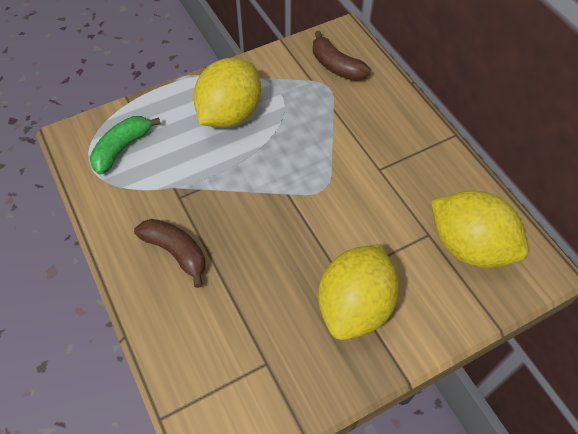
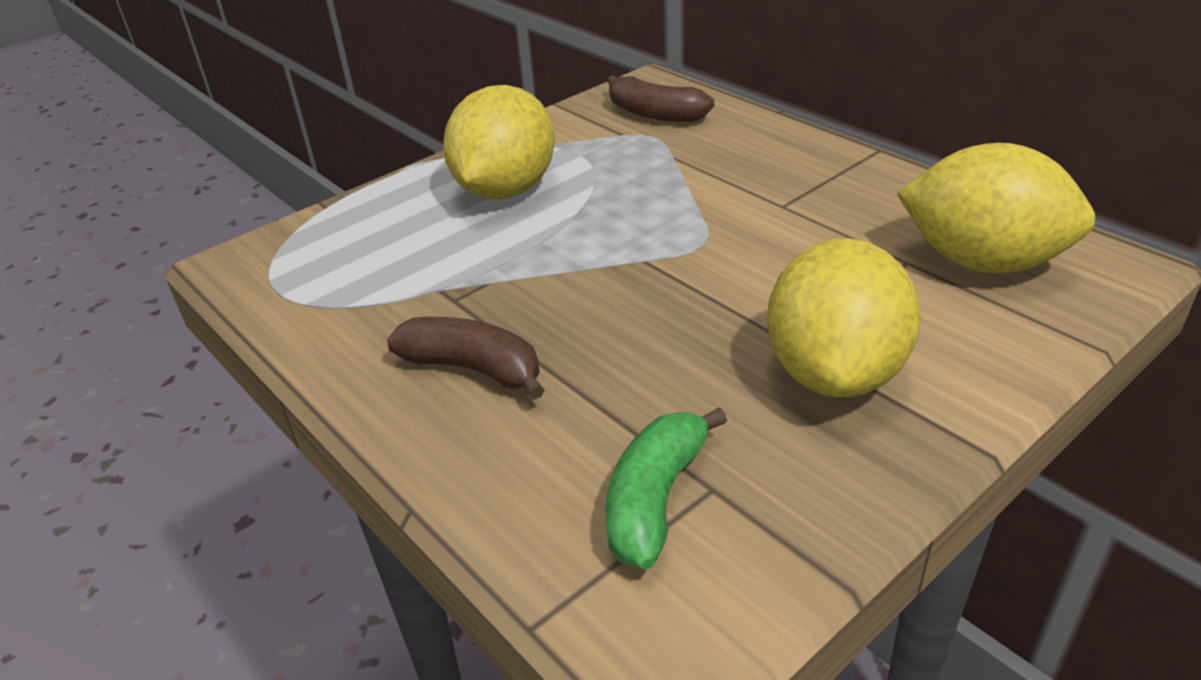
camera: 10 degrees left, 20 degrees down
(122, 148) = (331, 260): green banana -> green banana (655, 499)

